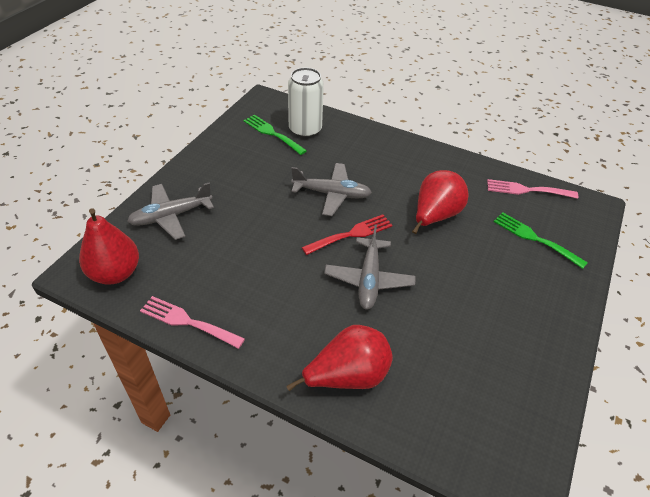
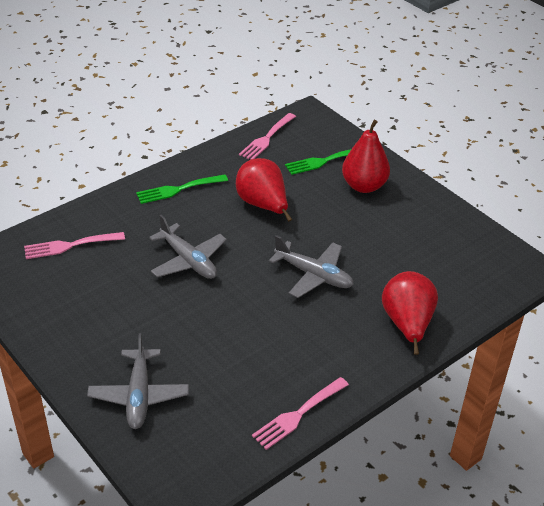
camera: 65 degrees left, 5 degrees down
(115, 273) = (200, 461): red pear -> red pear (364, 186)
(272, 133) = (55, 274): green fork -> green fork (178, 189)
(305, 130) = (70, 246): white can -> pink fork
(332, 194) = (188, 260): grey plane -> grey plane turned 105 degrees clockwise
(351, 234) = (252, 266): red fork -> none

